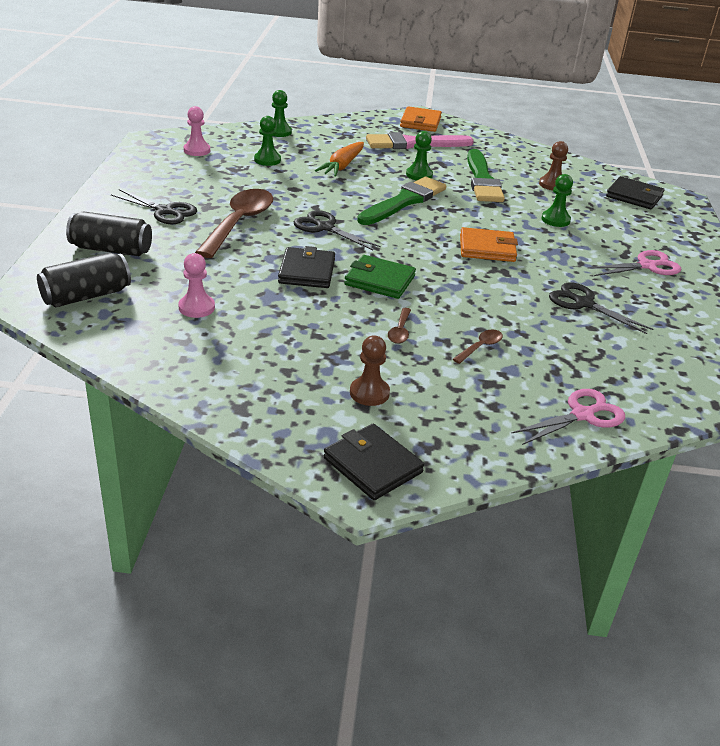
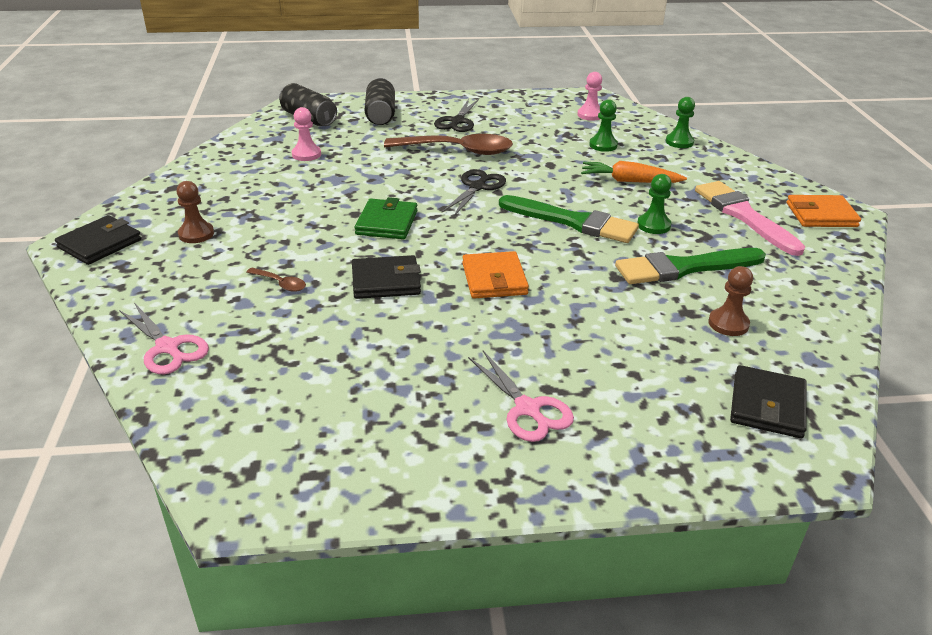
camera: 80 degrees right, 0 degrees up
(306, 271) = (386, 188): black wallet -> black wallet (386, 281)
(400, 331) = (297, 240): brown spoon -> none
(555, 220) = (612, 327): green pawn -> none
(584, 303) = (395, 350): black scissors -> none

